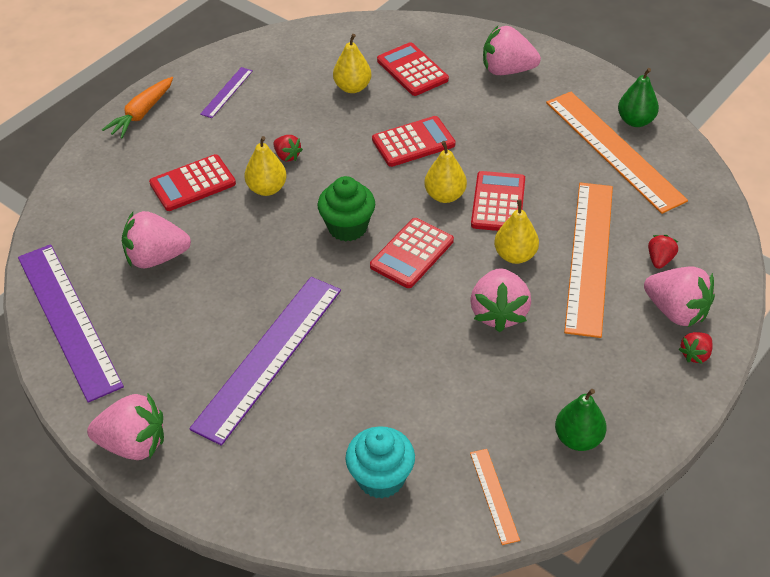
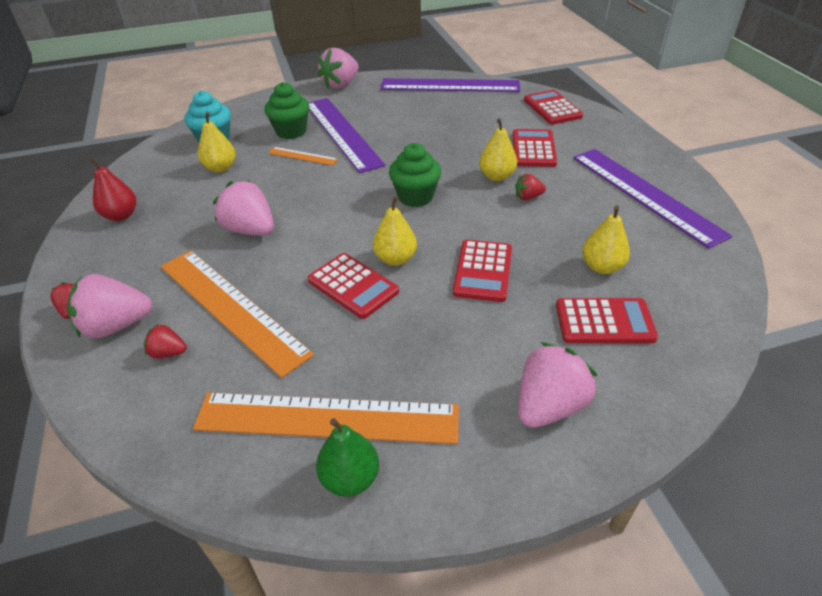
camera: 125 degrees right, 5 degrees down
(141, 114) = (642, 149): orange carrot -> none
(156, 258) = (470, 119): pink strawberry -> none
(226, 92) = (645, 194): purple ruler -> purple ruler, size x2.23
(301, 410) = (291, 131): none -> green cupcake
(412, 253) = (354, 215): red calculator -> red calculator (552, 108)
(494, 495) = (146, 170): orange ruler -> orange ruler (302, 156)
(515, 255) = (287, 265): yellow pear -> yellow pear (220, 168)
(578, 439) = (121, 215): green pear -> red pear
(660, 259) = (168, 353): red strawberry -> red strawberry turned 135 degrees clockwise

